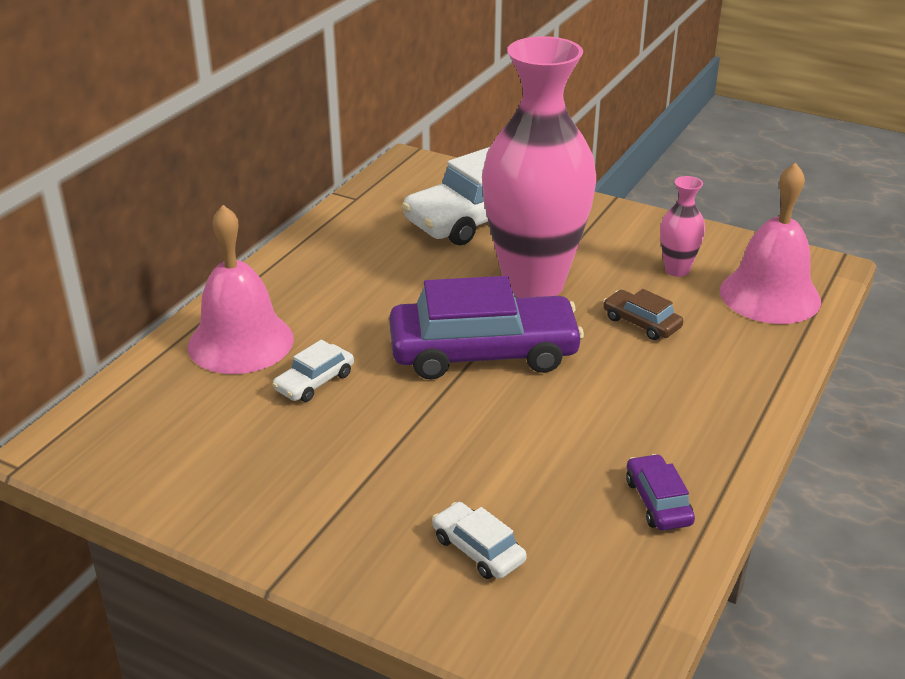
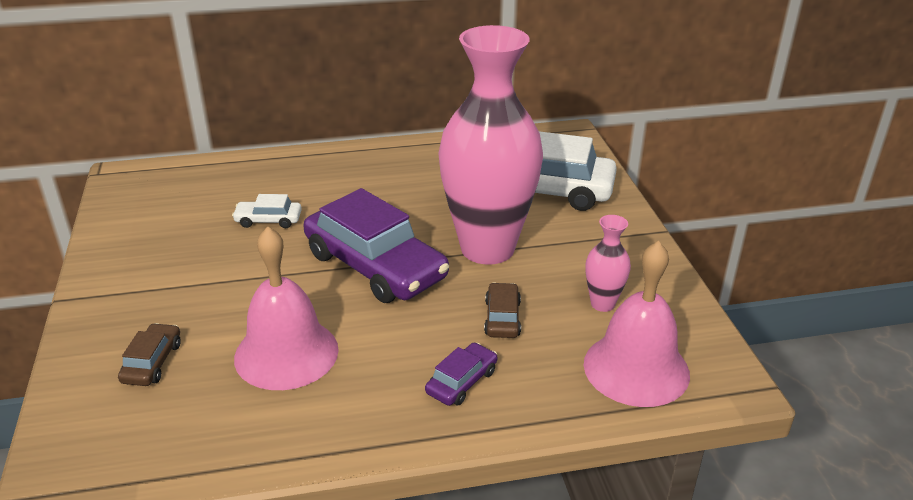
camera: 50 degrees right, 0 degrees up
(240, 342) = (281, 177): pink bell -> pink bell (286, 353)
(478, 549) = (152, 362): white car -> brown car
(658, 501) = (278, 423): purple car -> purple car (462, 382)

